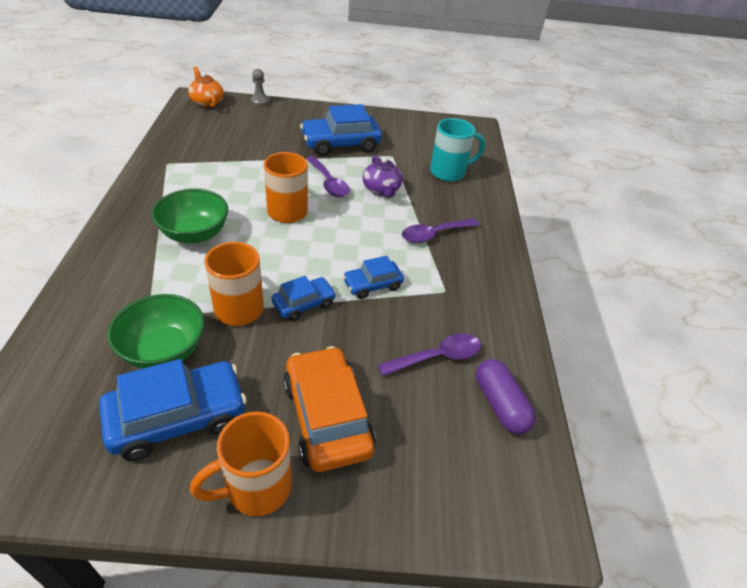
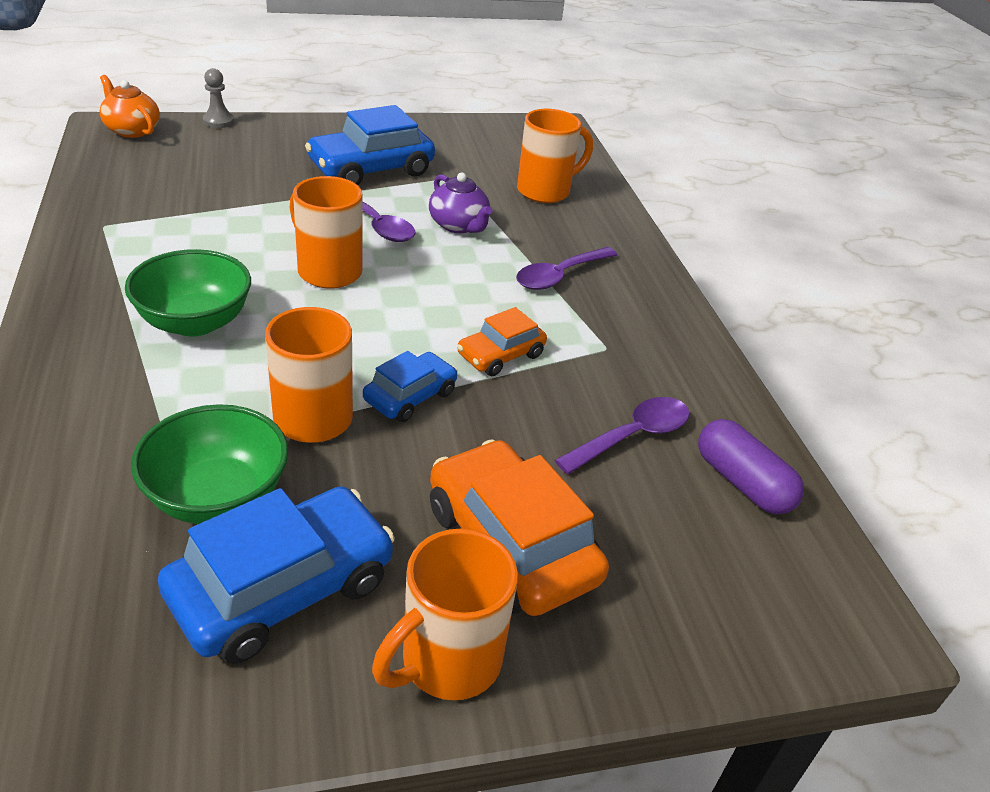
camera: 15 degrees left, 5 degrees down
(372, 285) = (500, 355): blue car -> orange car
(449, 172) = (545, 191): turquoise mug -> orange mug

